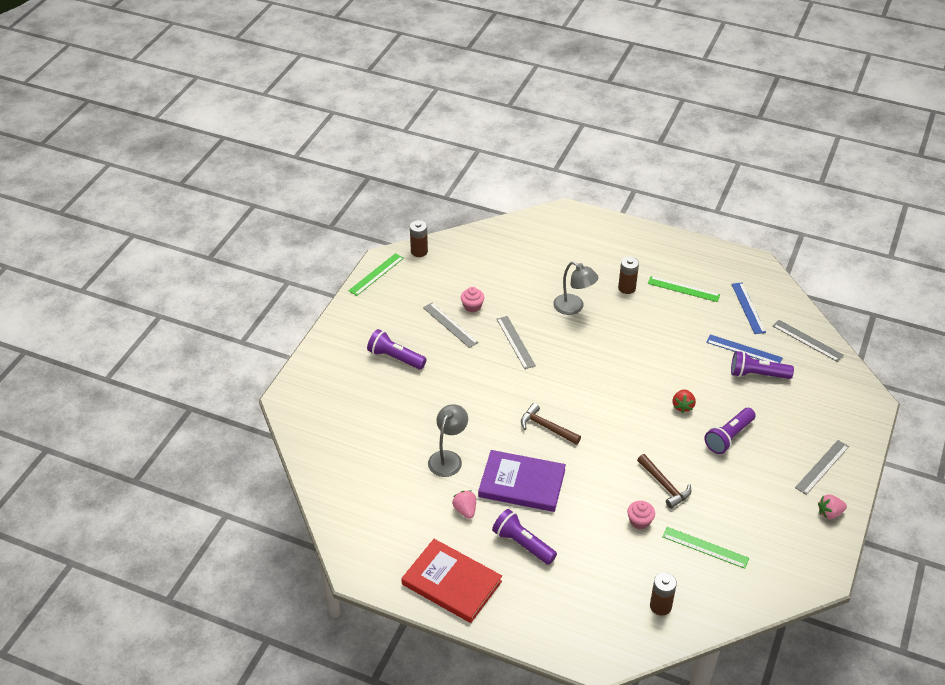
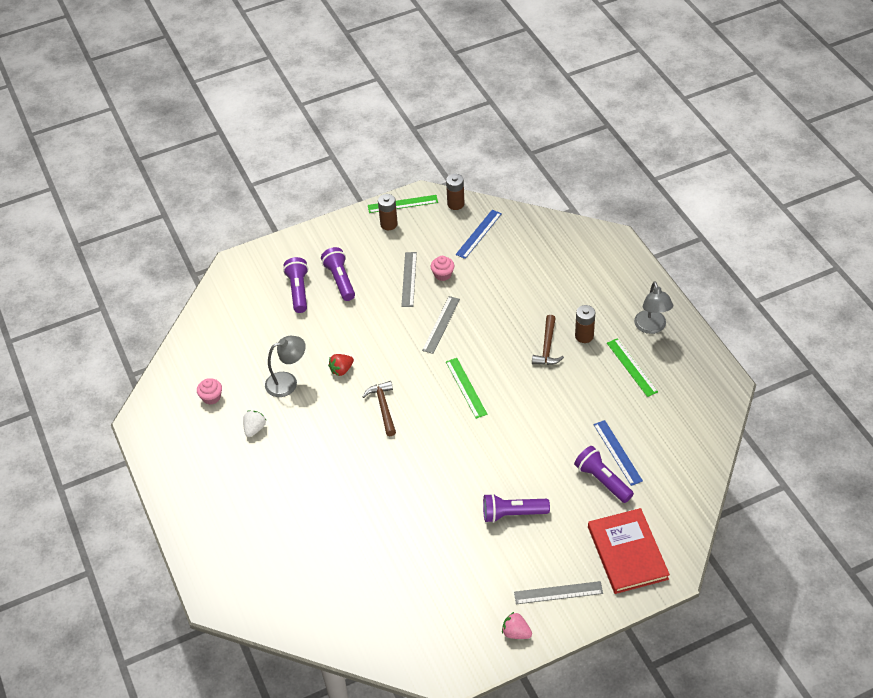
camera: 45 degrees right, 5 degrees up
(451, 583) = (186, 474): red book -> red book (627, 553)
(465, 510) = (254, 429): pink strawberry -> white strawberry
(522, 483) = (315, 437): purple book -> none
(522, 544) = (263, 482): purple flashlight -> purple flashlight (298, 291)
(574, 307) = (520, 325): grey lamp -> grey lamp (651, 327)
(639, 521) = (363, 527): pink cupcake -> pink cupcake (211, 397)
(660, 606) = (301, 600): brown battery -> brown battery (389, 224)
(664, 485) = (415, 514): brown hammer -> brown hammer (547, 347)
(682, 406) = (507, 463): red strawberry -> red strawberry (341, 370)
(705, 547) = (386, 583): green ruler -> green ruler (466, 387)
(748, 308) = (668, 419): blue ruler -> blue ruler (478, 234)
(807, 340) = (685, 482): grey ruler -> none

